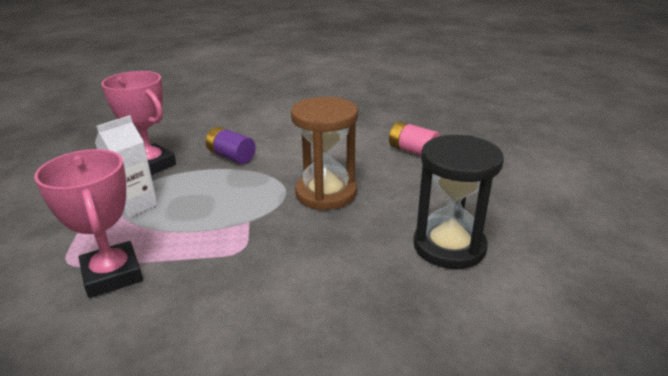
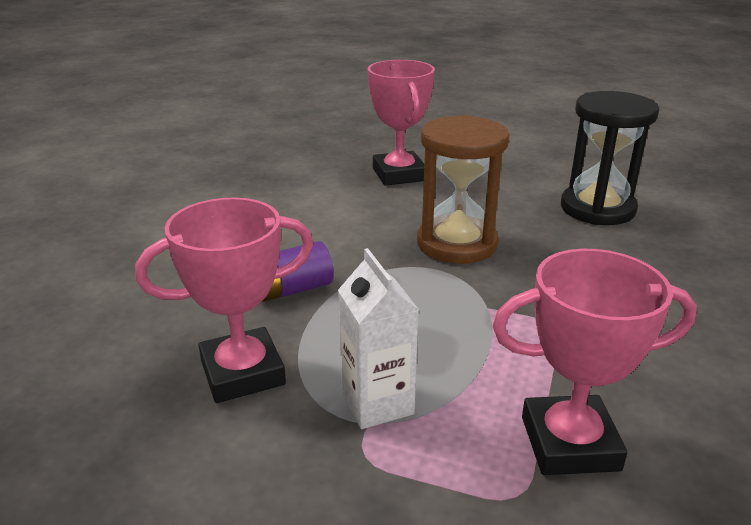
camera: 65 degrees left, 0 degrees up
(412, 151) = (399, 174): pink battery -> pink trophy

